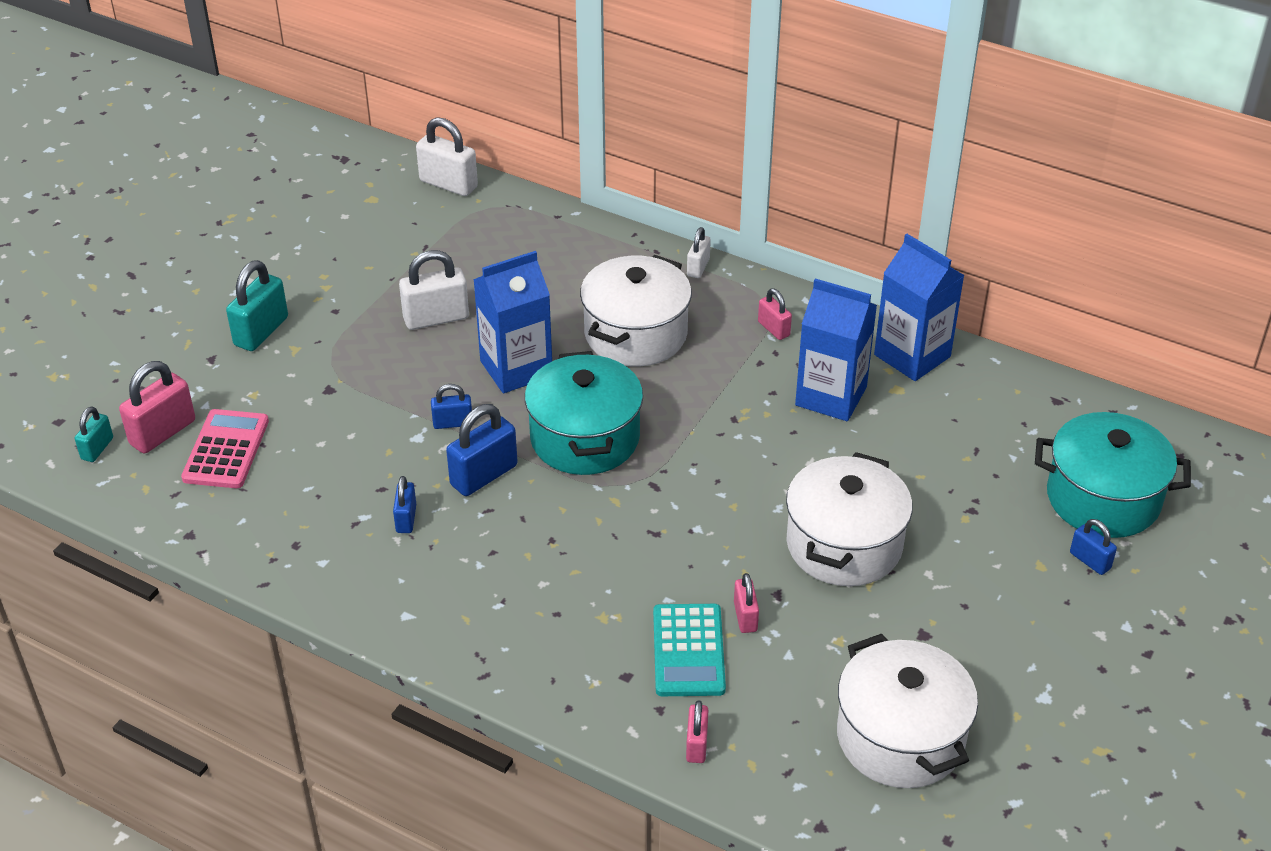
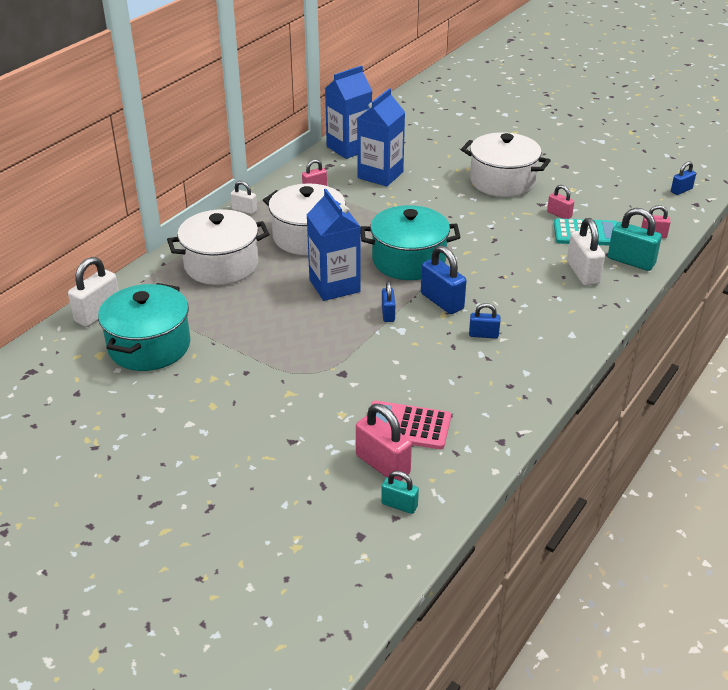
camera: 85 degrees left, 5 degrees down
(261, 331) = (263, 412): turquoise padlock -> turquoise padlock (631, 261)
(436, 318) = (269, 321): white padlock -> white padlock (582, 273)
(745, 617) = (559, 214): pink padlock -> pink padlock turned 45 degrees clockwise
(900, 737) = (634, 178): white pot -> white pot (221, 265)
(1090, 561) = (511, 119): blue padlock -> blue padlock (681, 190)
(1103, 498) = (467, 111): turquoise pot -> turquoise pot (149, 346)

